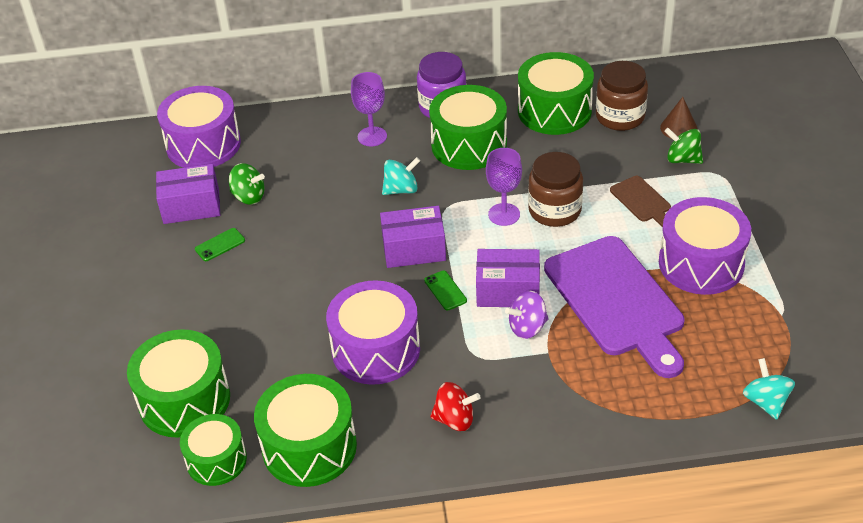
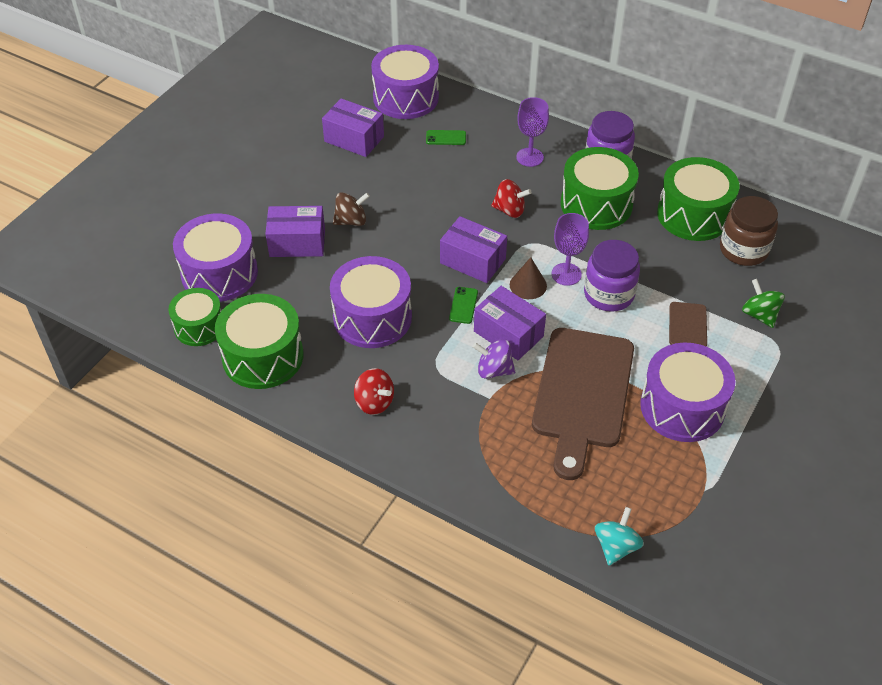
camera: 35 degrees right, 5 degrees up
(184, 400) = (219, 273): green drum -> purple drum
(220, 245) = (345, 178): green phone -> green phone (446, 138)
(234, 327) = (297, 243): none -> purple box
(249, 197) = (398, 154): green spinning top -> none
(266, 279) = (351, 221): none -> brown spinning top
(401, 189) = (509, 210): turquoise spinning top -> red spinning top
(554, 210) = (608, 294): brown jar -> purple jar
(617, 301) = (582, 393): purple cutting board -> brown cutting board
(678, 128) = (784, 287): brown cone -> brown cone (528, 285)

